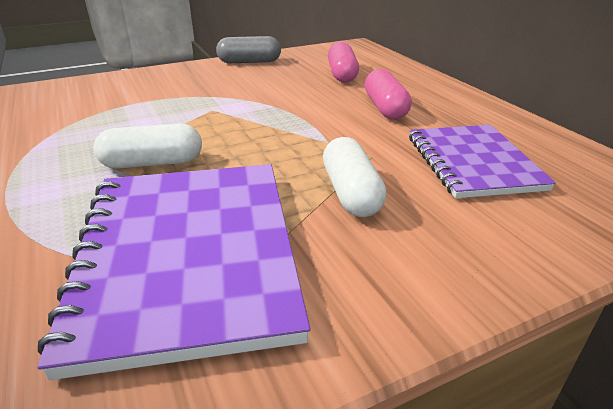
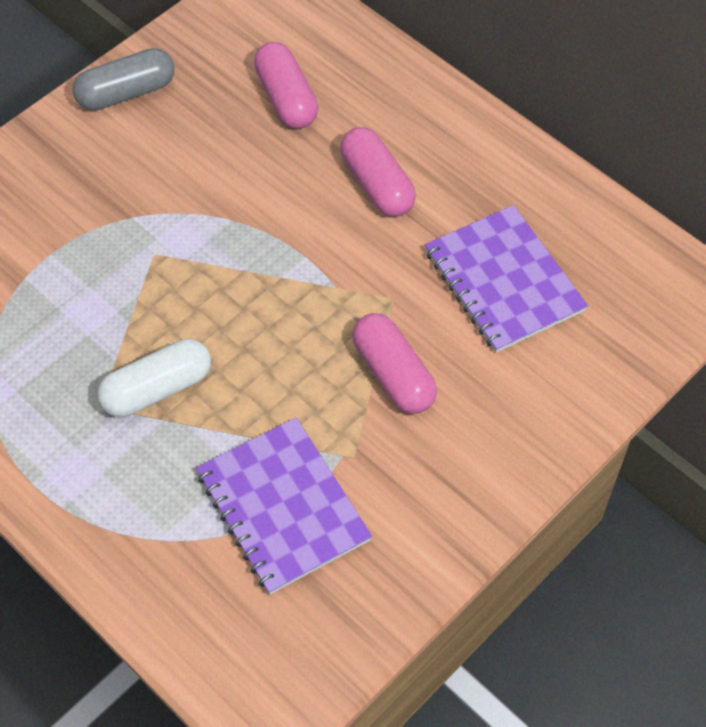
camera: 20 degrees left, 25 degrees up
(188, 255) = (283, 507): purple notebook -> purple notebook, size x0.63
(351, 193) = (393, 374): white capsule -> pink capsule

